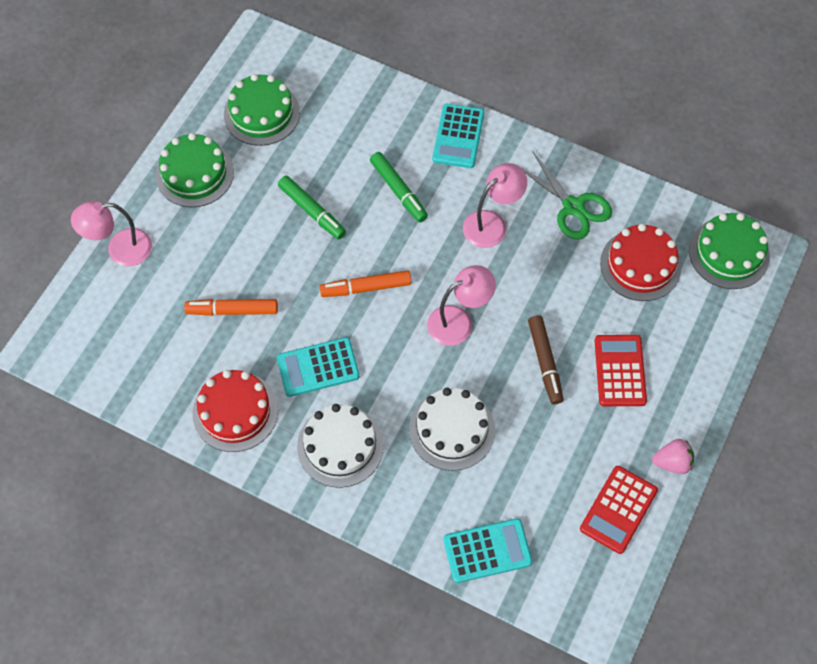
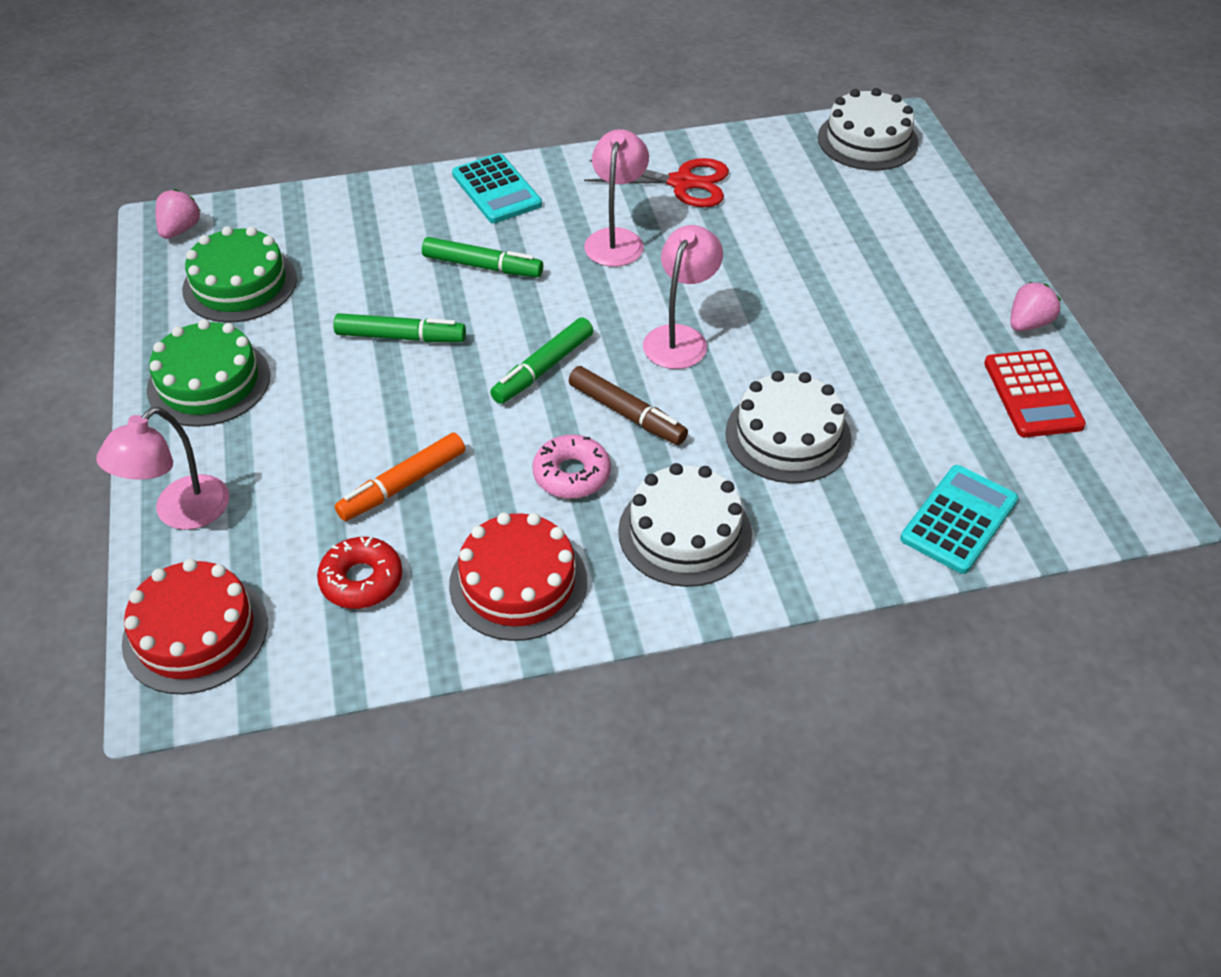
camera: 40 degrees left, 15 degrees down
(167, 353) = (361, 580): none -> red donut
(262, 50) = (180, 230): none -> pink strawberry
(318, 367) = (571, 474): turquoise calculator -> pink donut
(366, 288) = (543, 368): orange marker -> green marker
(545, 362) = (809, 319): brown marker -> brown marker (626, 413)
(573, 207) = (683, 183): green scissors -> red scissors
(619, 371) = (888, 282): red calculator -> none
(640, 265) = (801, 191): red cake -> red cake (195, 633)
(729, 253) = (867, 140): green cake -> white cake

